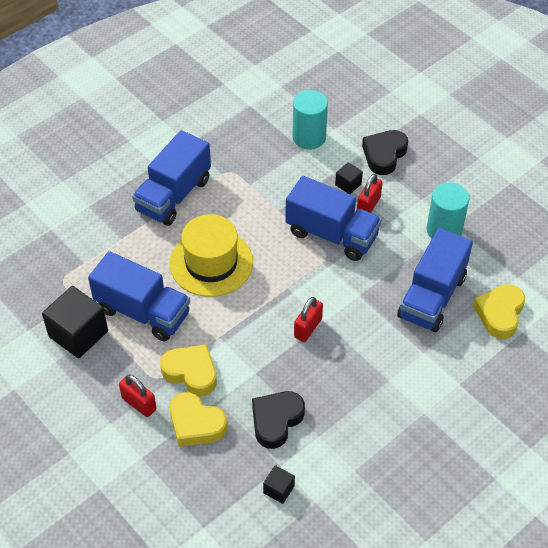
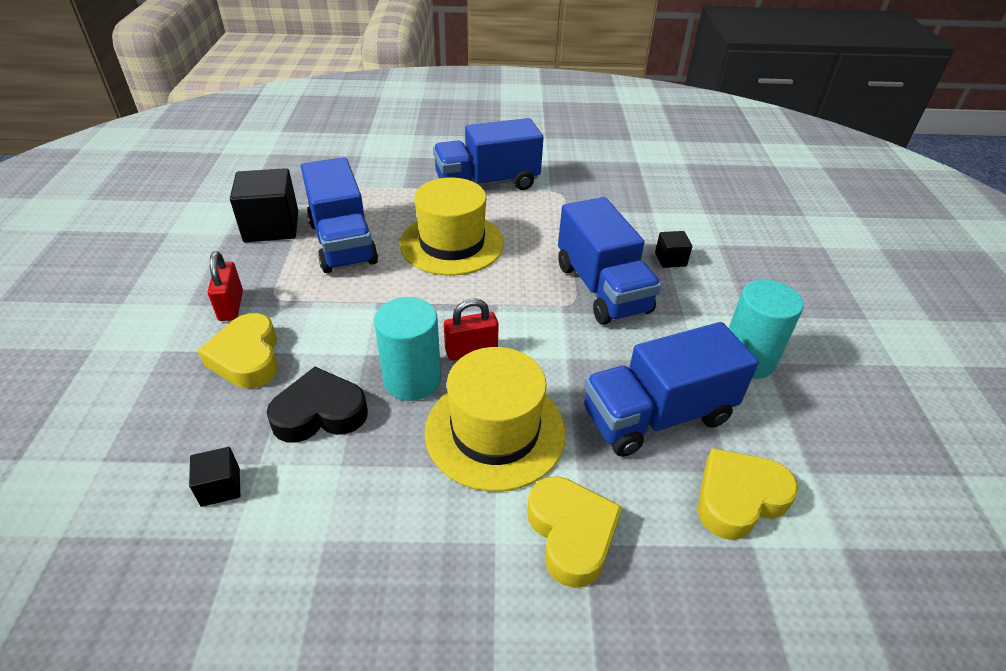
camera: 40 degrees right, 10 degrees down
(191, 372) = (309, 313): yellow heart -> yellow heart (571, 534)
(309, 137) = (670, 207): turquoise cylinder -> turquoise cylinder (412, 380)
(368, 205) = (673, 287): red padlock -> none
(369, 363) = (495, 431): none -> yellow hat
(384, 155) = (741, 257): black heart -> none

